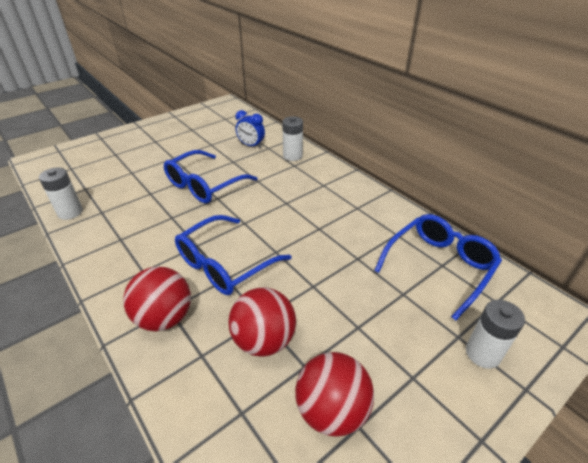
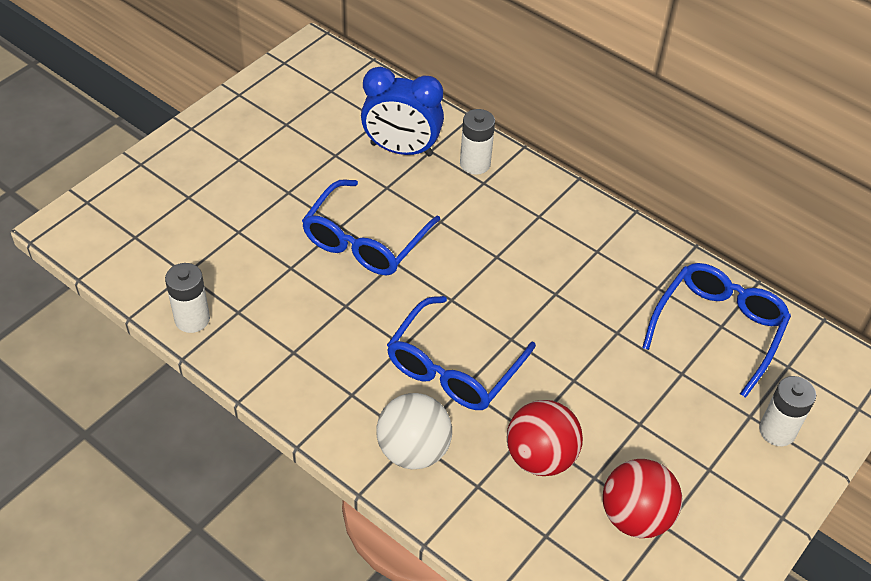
camera: 15 degrees left, 10 degrees up
(164, 318) = (413, 450): red ball -> white ball
(251, 145) = (401, 149): blue clock -> blue clock, size x1.68

